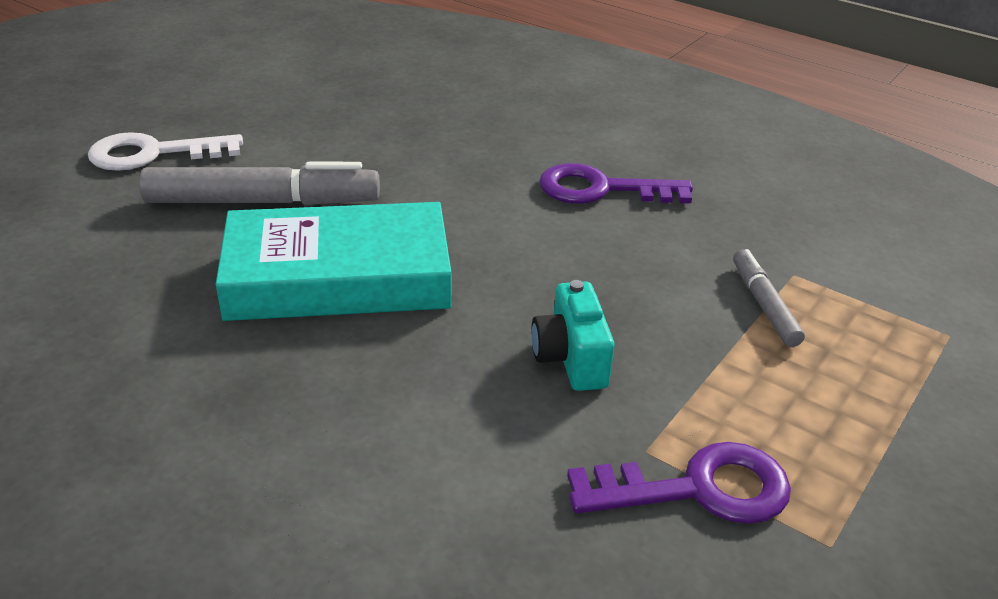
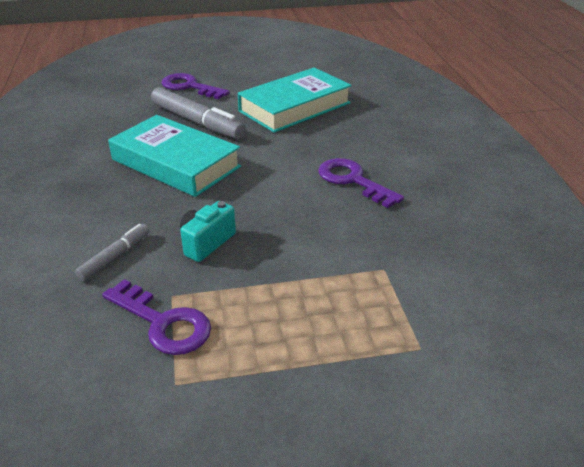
camera: 45 degrees right, 0 degrees up
(153, 154) = (189, 87): white key -> purple key
(372, 124) = (295, 107): none -> turquoise book
(764, 305) = (338, 273): grey marker -> grey marker (115, 257)

